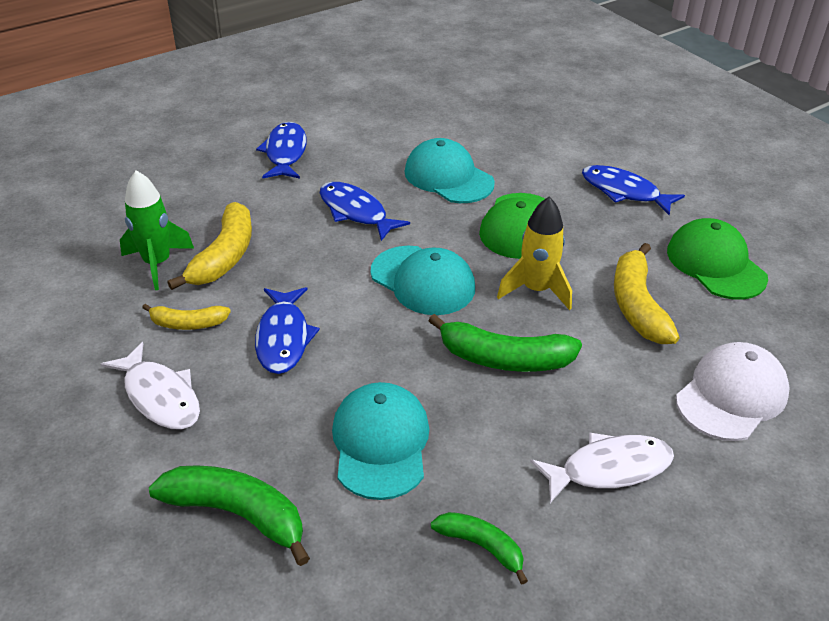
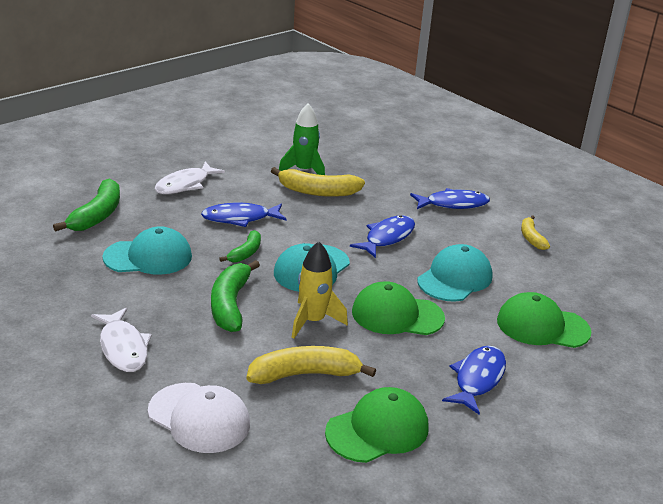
camera: 80 degrees right, 10 degrees down
(188, 324) = (248, 186): yellow banana -> yellow banana (531, 238)
(481, 546) = (64, 294): green banana -> green banana (245, 253)
(534, 140) = (542, 326): none -> green cap

